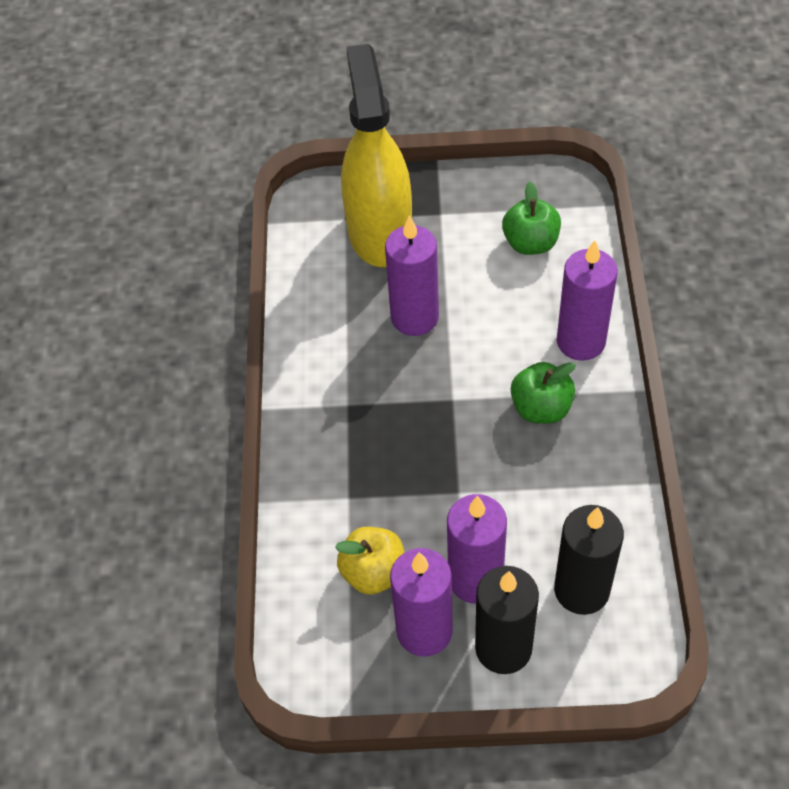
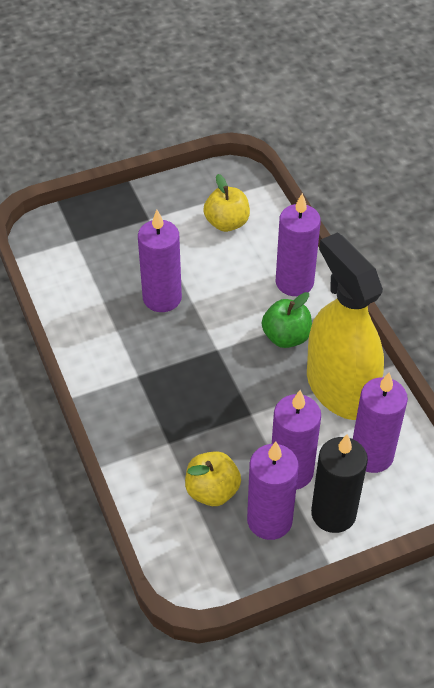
camera: 25 degrees left, 5 degrees down
(379, 232) = (107, 243): yellow spray bottle -> yellow spray bottle (340, 388)
(530, 243) = (227, 223): green apple -> yellow apple
(581, 590) = (371, 455): black candle -> purple candle

